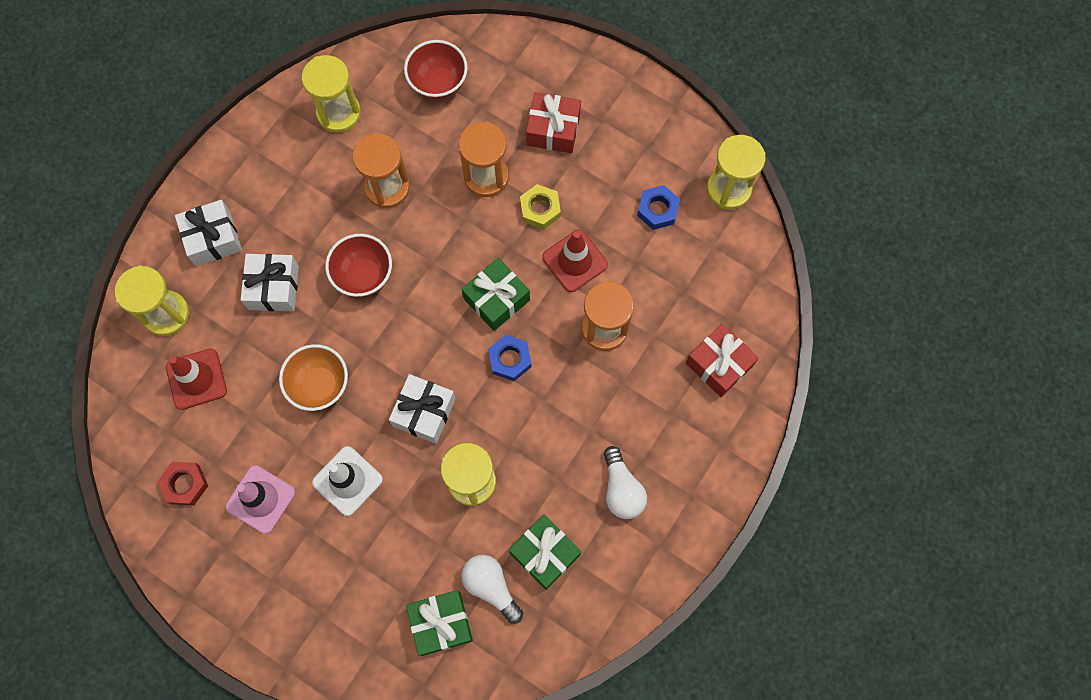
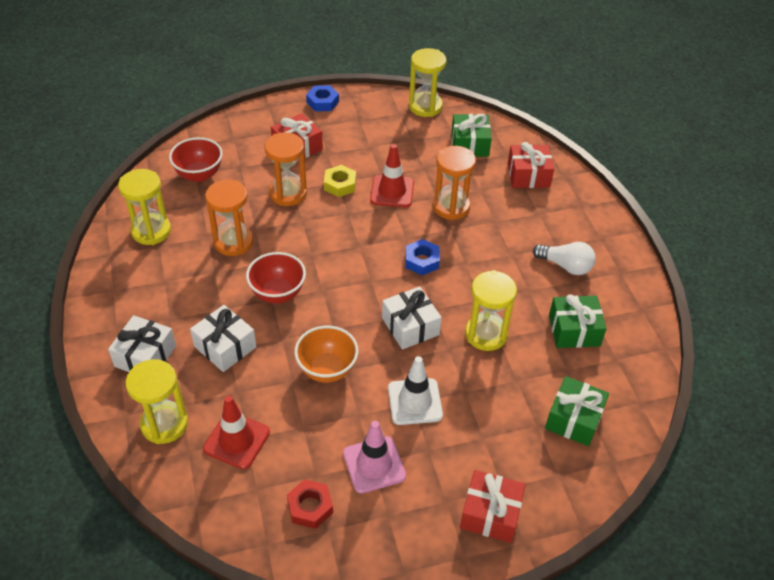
camera: 50 degrees left, 25 degrees down
(290, 623) = (490, 513): none -> red gift
(491, 587) = (572, 373): white light bulb -> none
(496, 299) = (374, 241): green gift -> green gift (470, 144)
(657, 210) = (403, 139): blue nut -> blue nut (322, 102)

